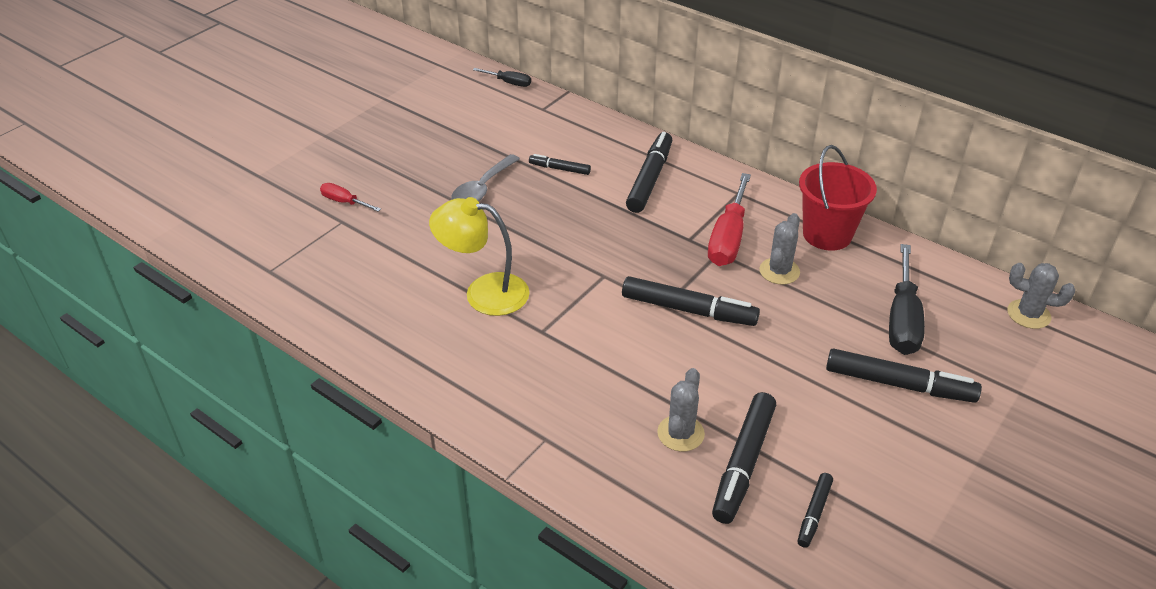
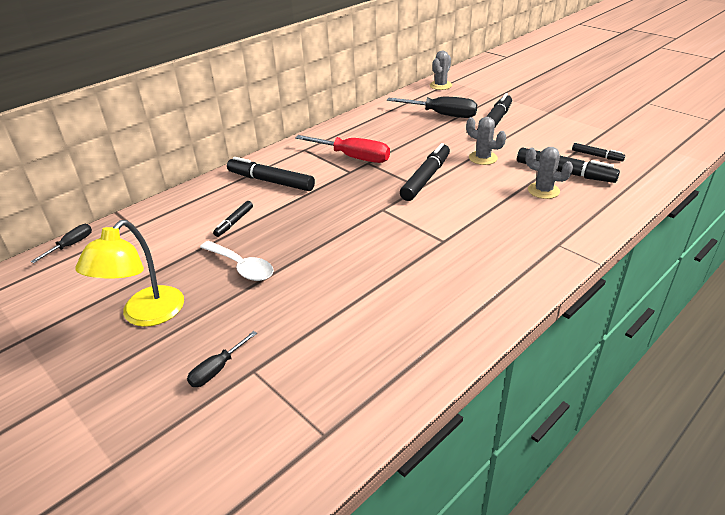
camera: 80 degrees left, 5 degrees down
(344, 202) = (217, 369): red screwdriver -> black screwdriver
(482, 188) = (241, 267): grey spoon -> white spoon
(484, 292) = (392, 269): yellow lamp -> yellow lamp (145, 315)
(779, 271) = (392, 144): grey cactus -> grey cactus (483, 158)
(827, 234) = (360, 126): red bucket -> none

